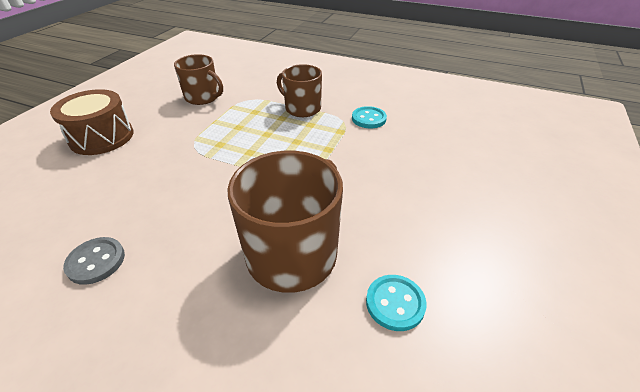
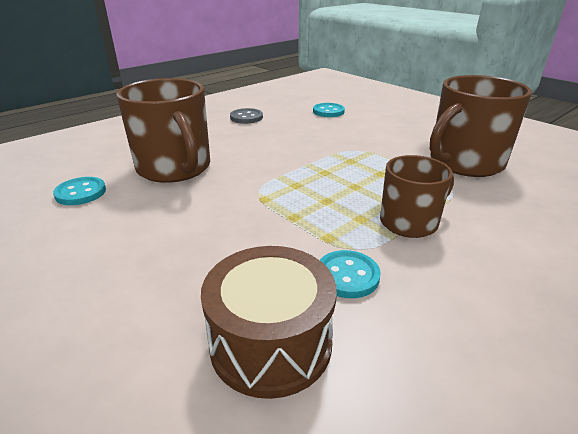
camera: 115 degrees right, 10 degrees down
(68, 188) = (328, 111): none -> turquoise button
(102, 137) = (394, 120): brown drum -> brown drum (271, 343)
(203, 97) = (464, 163): brown mug -> brown mug, size x1.60

